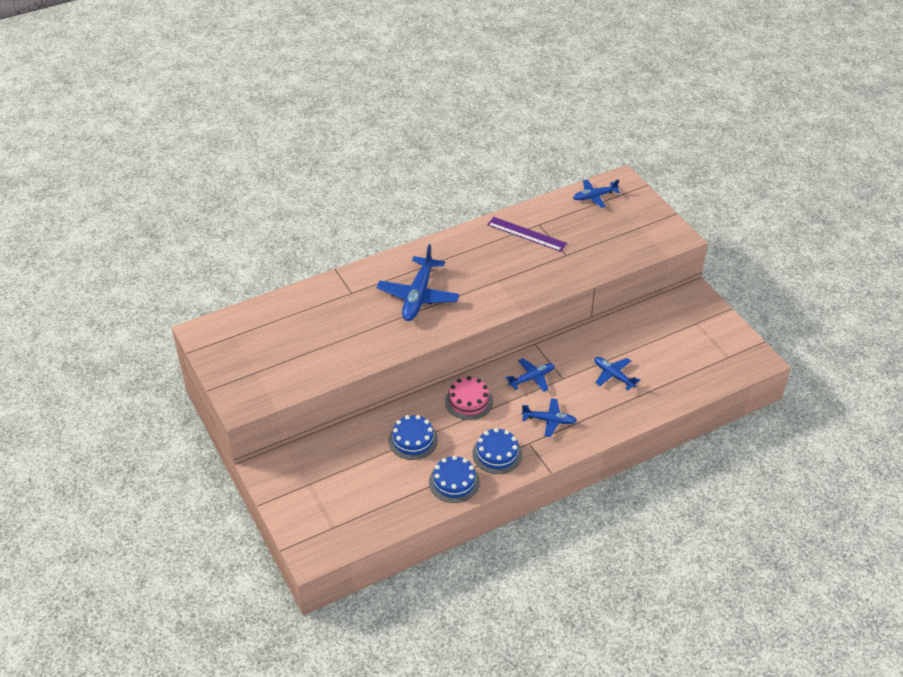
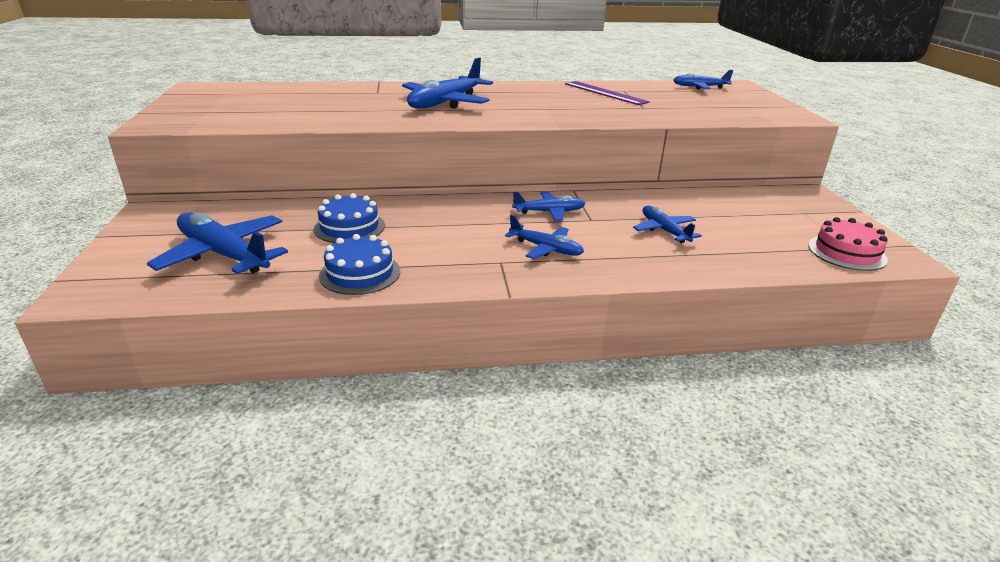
camera: 20 degrees right, 15 degrees down
(358, 494) = (224, 255): none -> blue plane
(468, 401) = (452, 213): pink cake -> pink cake (846, 252)
(497, 454) = (446, 261): blue cake -> none

